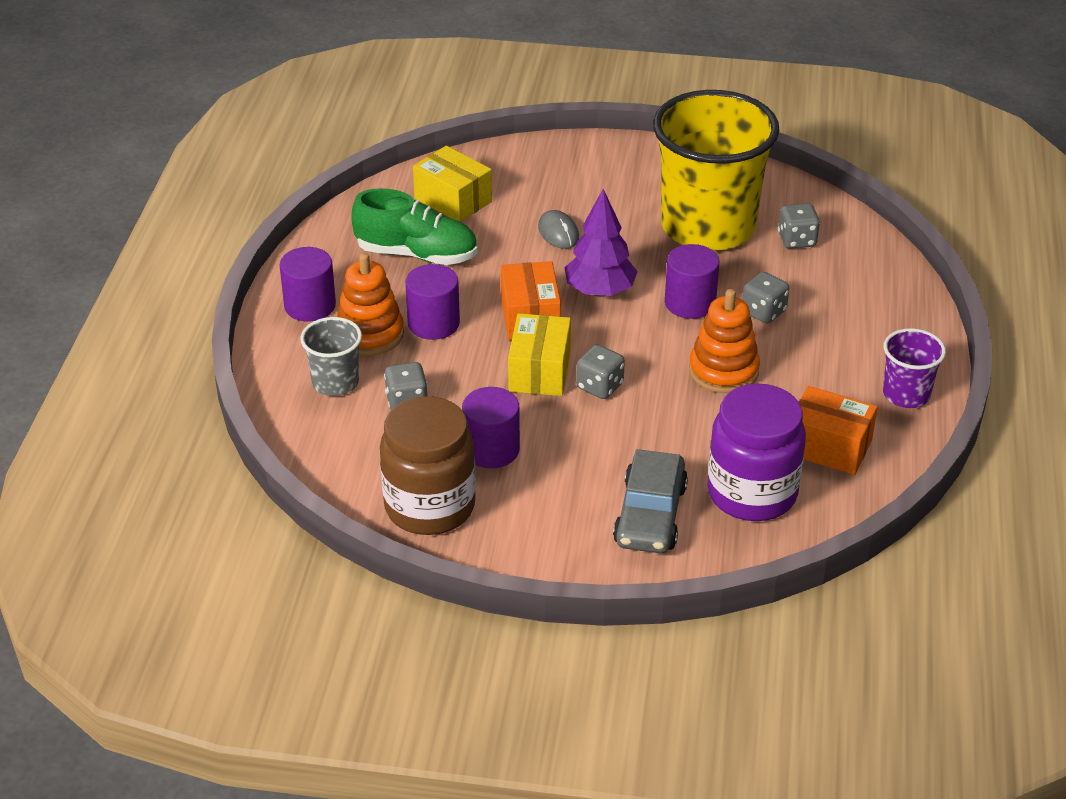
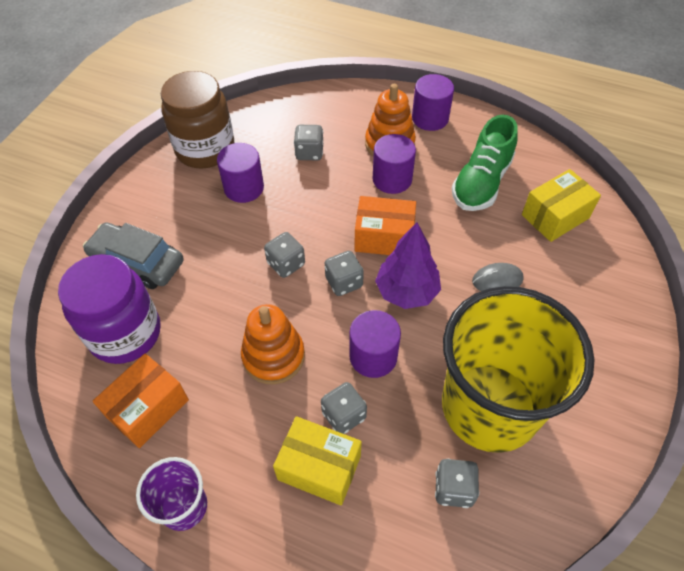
camera: 105 degrees right, 15 degrees up
(335, 382) = (343, 121): grey cup -> none
(539, 371) = (317, 230): yellow box -> yellow box (319, 467)
(606, 337) = (344, 282): none -> grey dice

